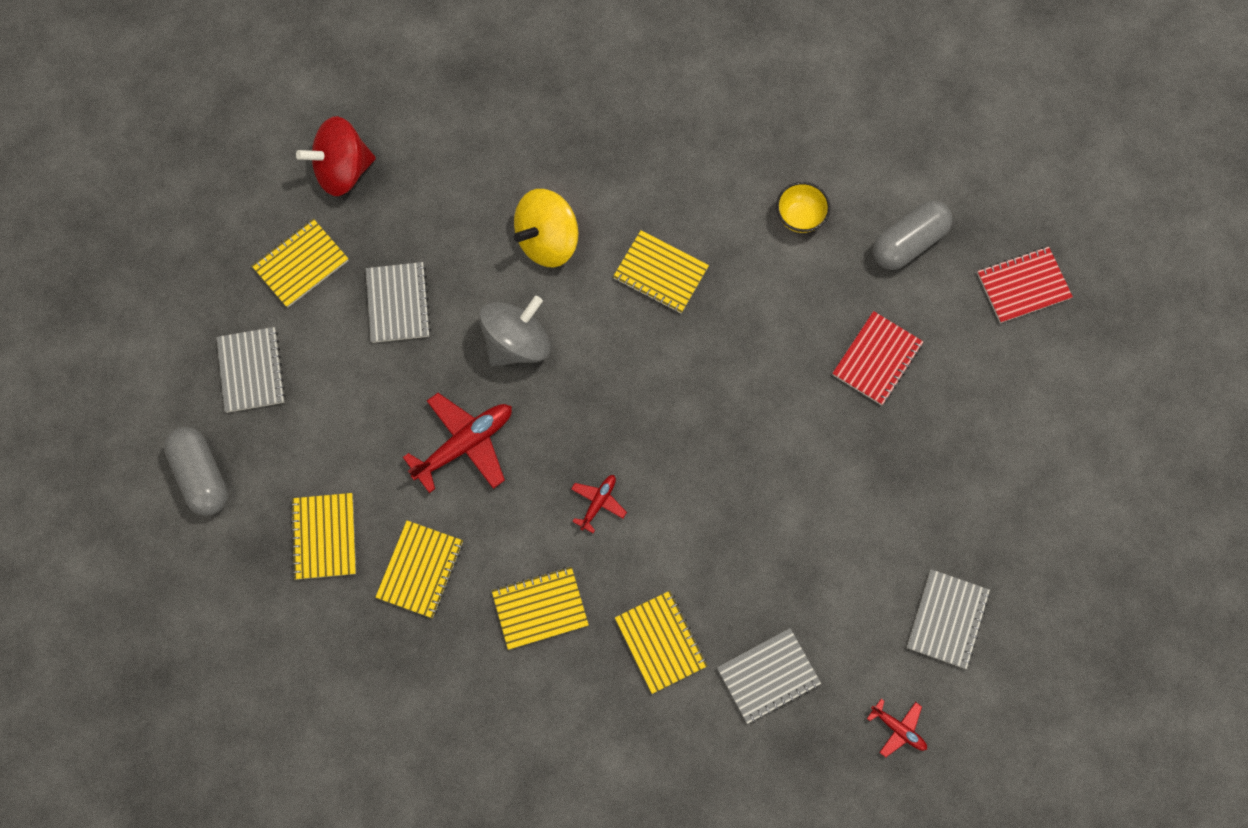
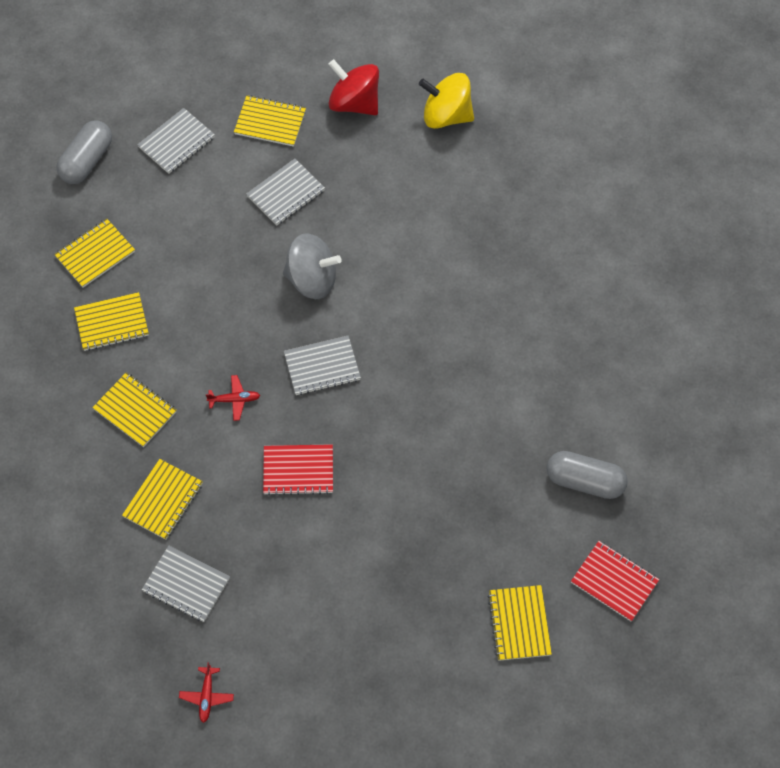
camera: 55 degrees right, 10 degrees down
(465, 444) = (217, 294): red plane -> none
(548, 240) = (400, 251): yellow spinning top -> yellow spinning top (446, 115)
(660, 273) = (431, 335): yellow notebook -> yellow notebook (519, 623)
(800, 217) = (546, 397): yellow bowl -> none
(877, 359) = (476, 514): red notebook -> red notebook (298, 470)
(947, 619) = (312, 681): grey notebook -> grey notebook (322, 366)

